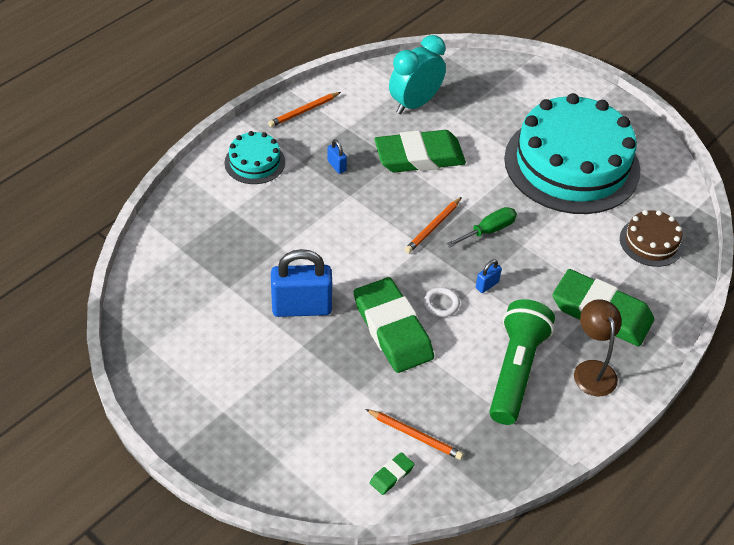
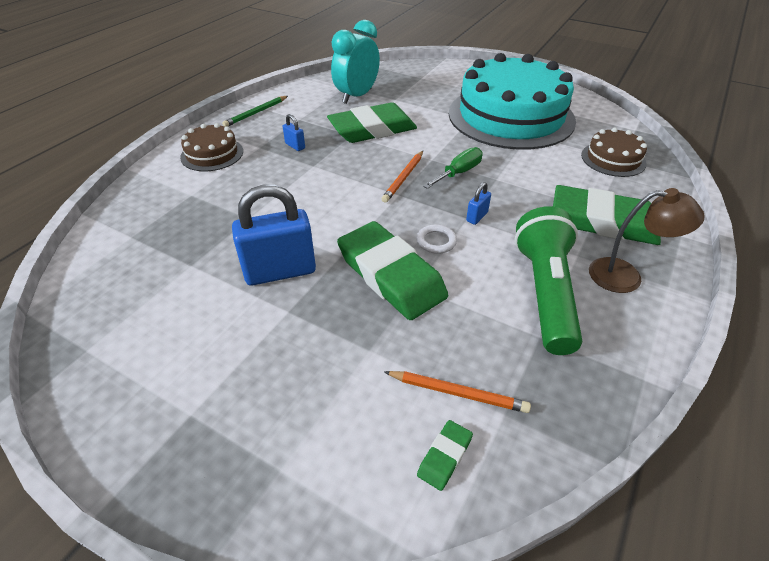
camera: 10 degrees left, 5 degrees down
(255, 162) = (212, 154): turquoise cake -> brown cake
(304, 111) = (256, 113): orange pencil -> green pencil
(592, 370) = (626, 276): brown lamp -> brown lamp turned 120 degrees clockwise

